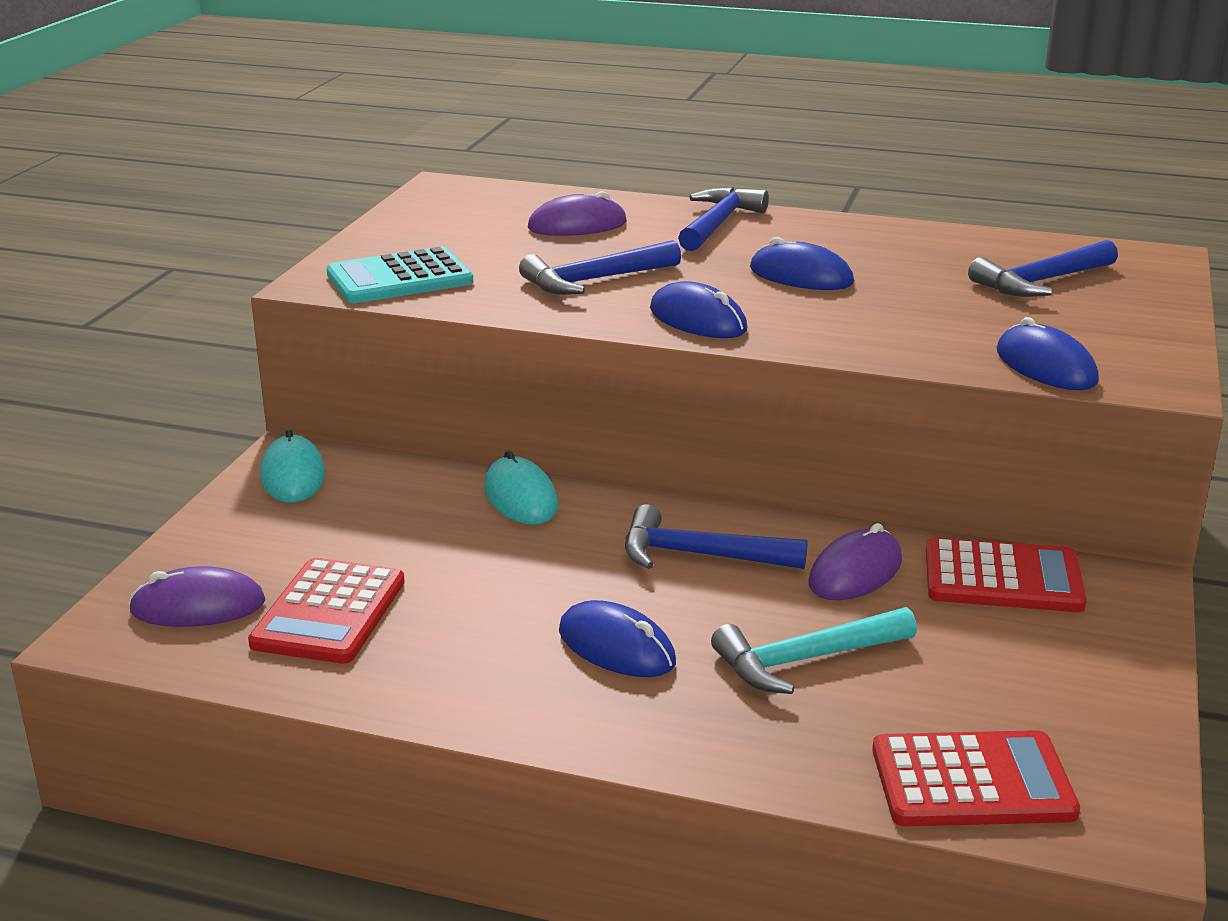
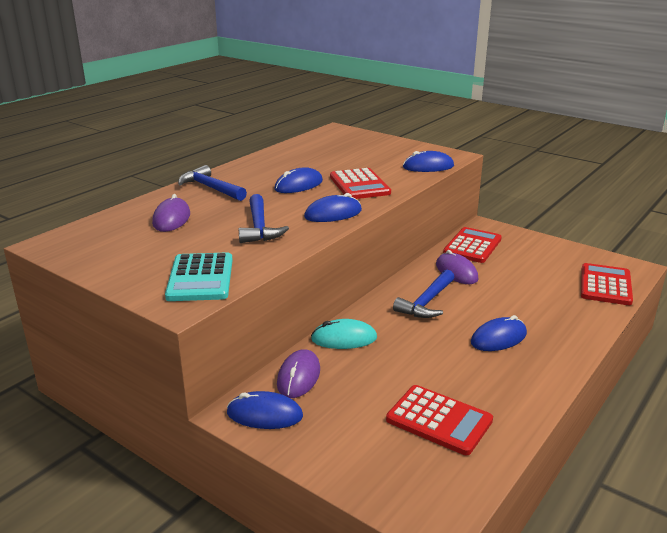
camera: 70 degrees left, 0 degrees up
(198, 606) = (413, 472): purple mouse -> purple mouse (299, 377)
(292, 476) = (264, 415): turquoise mouse -> blue mouse
(806, 660) = (520, 297): turquoise hammer -> none
(858, 320) = (359, 185): none -> red calculator
(1041, 281) = (345, 149): blue hammer -> none

